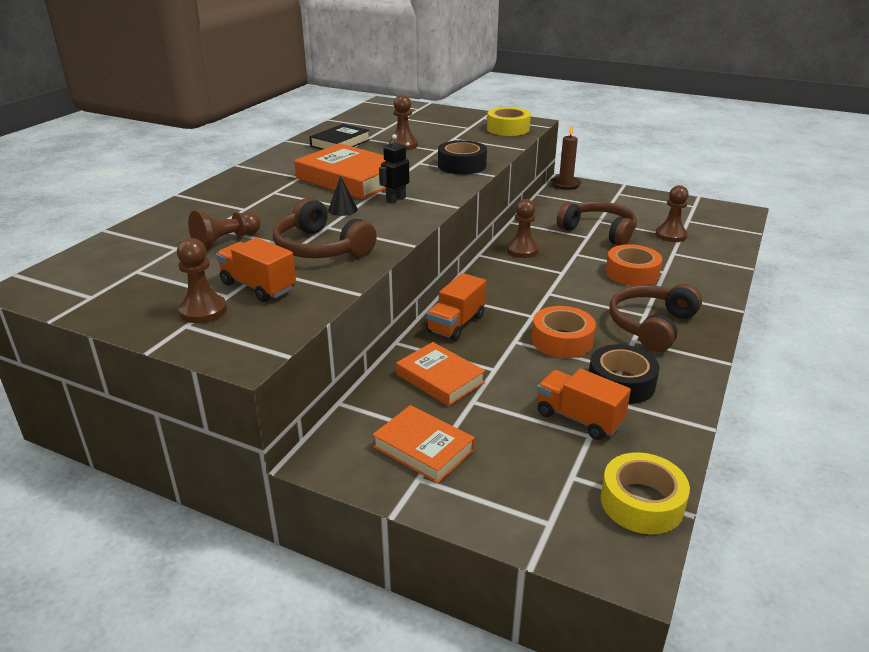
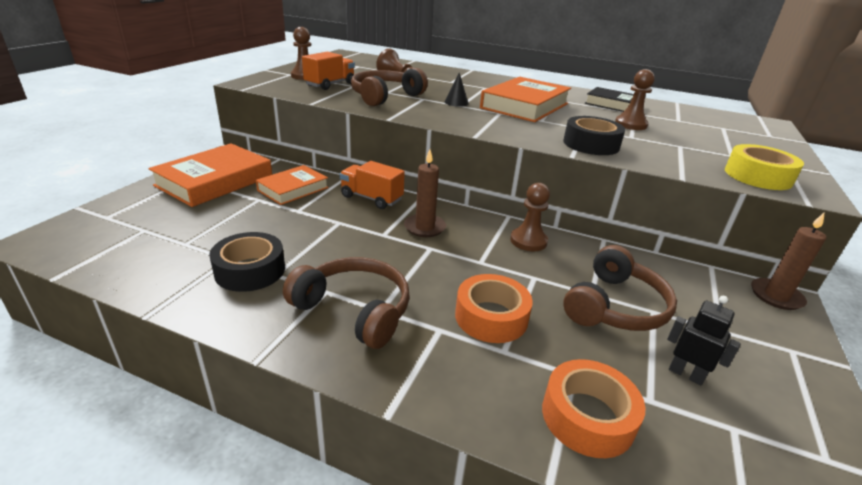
camera: 85 degrees right, 0 degrees up
(395, 199) = (483, 117): black robot -> black robot (686, 374)
(423, 448) = (215, 181): orange book -> orange book, size x1.61
(513, 295) = (424, 227): none -> brown candle
(562, 340) = (334, 246): orange tape -> orange tape (587, 416)
(578, 418) = (210, 241): orange truck -> none
(641, 502) = (88, 256): yellow tape -> none
(671, 235) = (645, 386): brown pawn -> none

